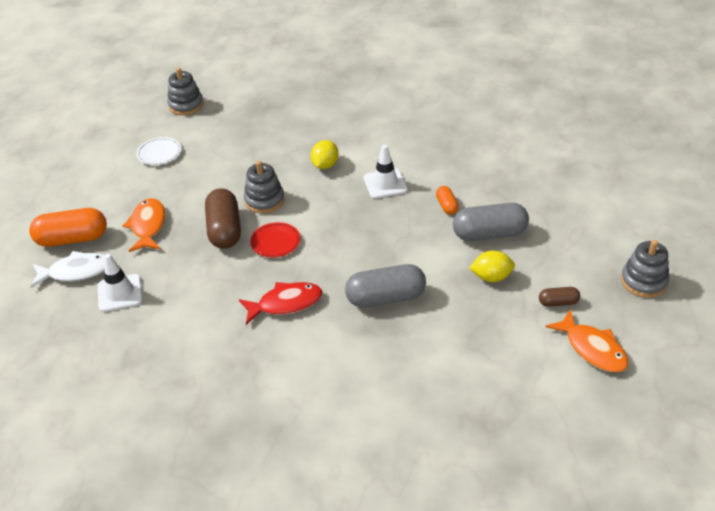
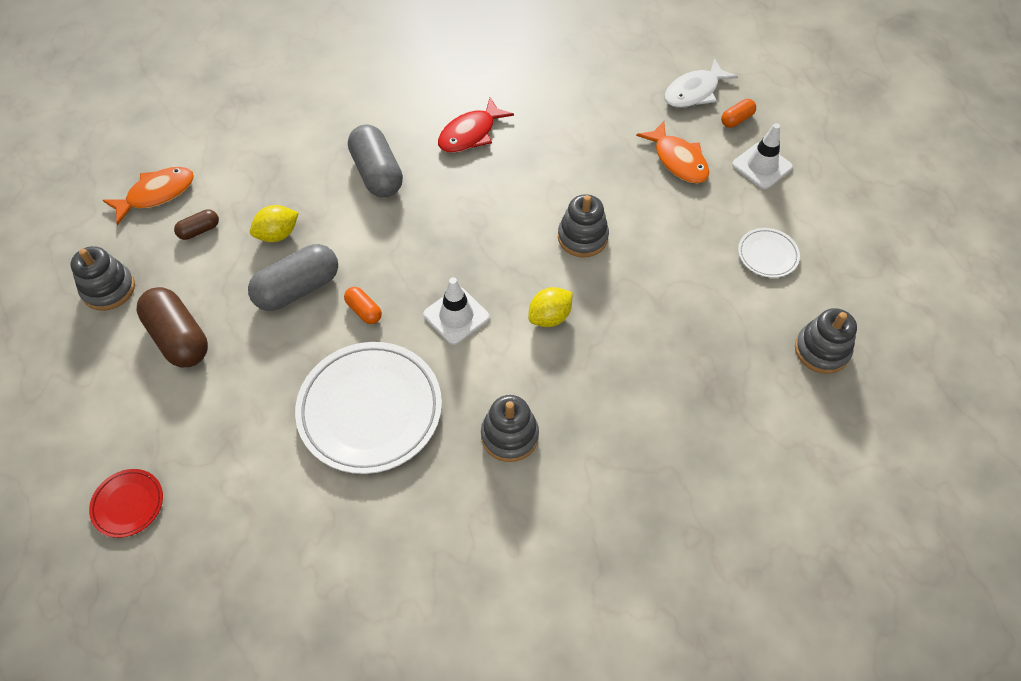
camera: 150 degrees right, 15 degrees up
(72, 239) = (736, 119): orange capsule -> orange capsule, size x0.50
(120, 293) = (632, 89): white traffic cone -> white traffic cone (762, 166)
(225, 230) = (594, 185): brown capsule -> brown capsule (179, 338)
(275, 242) = (529, 191): red plate -> red plate (128, 504)
(325, 165) = (549, 317): yellow lemon -> yellow lemon turned 60 degrees clockwise
(386, 298) = (377, 173): grey capsule -> grey capsule turned 75 degrees counterclockwise
(392, 122) = (509, 436): none -> grey stacking toy
(468, 155) = (370, 410): none -> white plate
(592, 349) = (157, 194): orange fish -> orange fish turned 120 degrees clockwise

